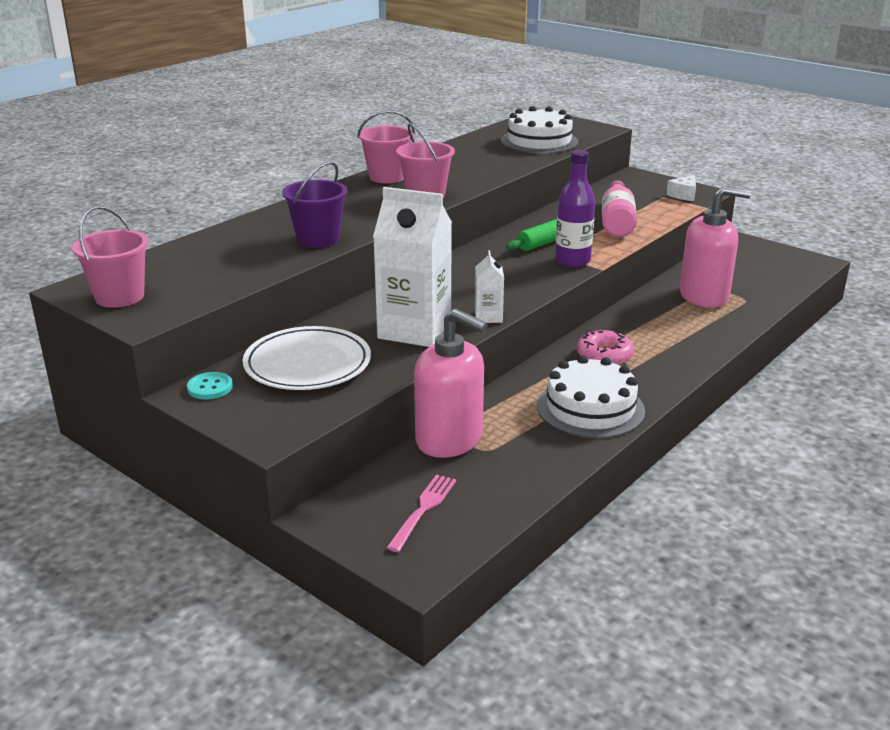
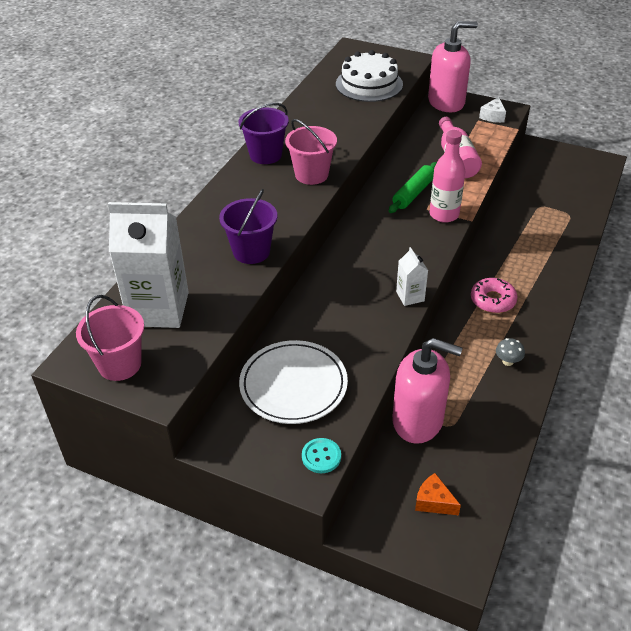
camera: 15 degrees left, 15 degrees up
(210, 387) = (227, 432): turquoise button -> turquoise button (321, 456)
(387, 177) = (265, 155): pink bucket -> purple bucket
(414, 330) = (359, 325): white carton -> white carton (158, 309)
(423, 510) = (433, 502): pink fork -> orange cheese
(572, 261) = (444, 215): purple bottle -> pink bottle
(590, 408) = (507, 361): white cake -> grey mushroom
(704, 296) = (538, 216): pink soap dispenser -> pink soap dispenser (446, 102)

